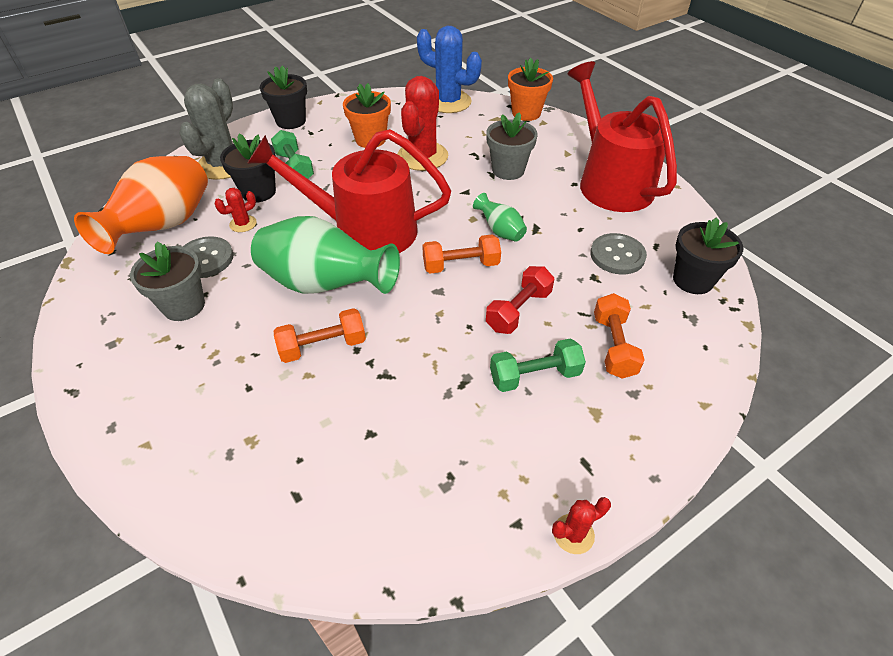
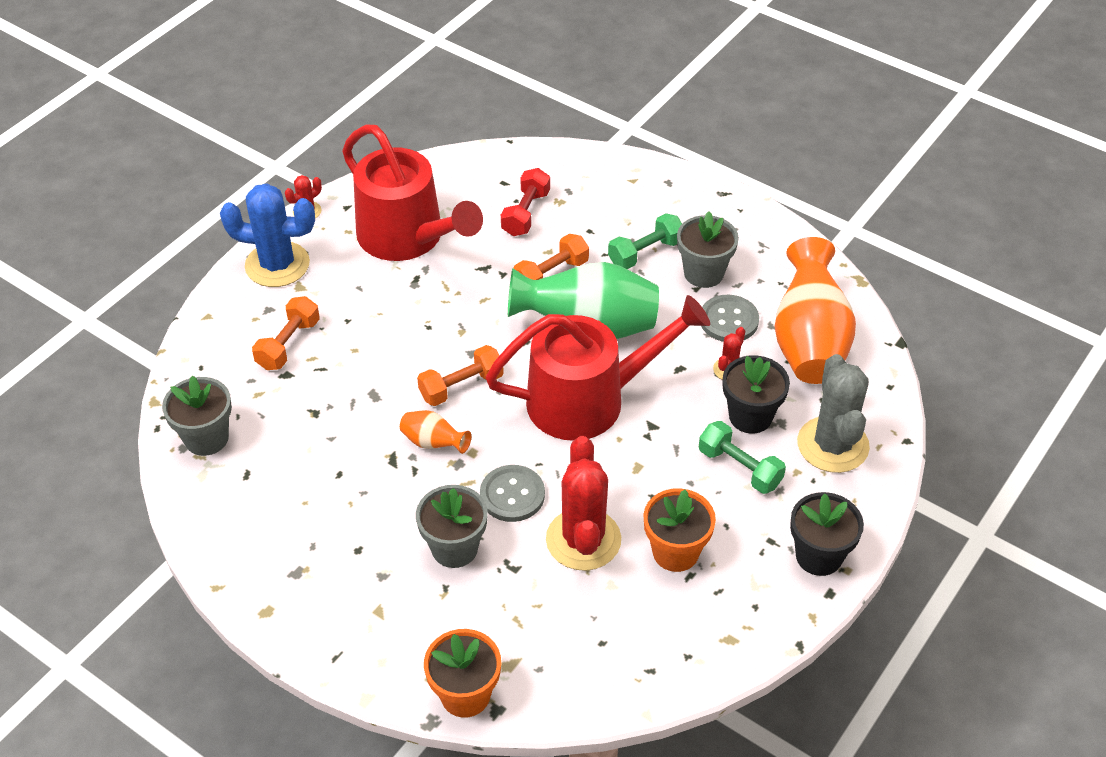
camera: 160 degrees right, 0 degrees up
(448, 102) = (606, 685): blue cactus -> blue cactus (277, 265)
(500, 231) = (433, 443): green vase -> orange vase
(518, 310) = (385, 354): red dumbbell -> red dumbbell (526, 213)
(534, 376) = (356, 300): green dumbbell -> green dumbbell (645, 253)
(610, 182) = (309, 567): red watering can -> red watering can (408, 238)
(613, 346) = (288, 344): orange dumbbell -> orange dumbbell turned 45 degrees clockwise
(617, 255) = (291, 447): grey button -> grey button (512, 495)
(692, 280) = (206, 438): black flower pot -> grey flower pot

